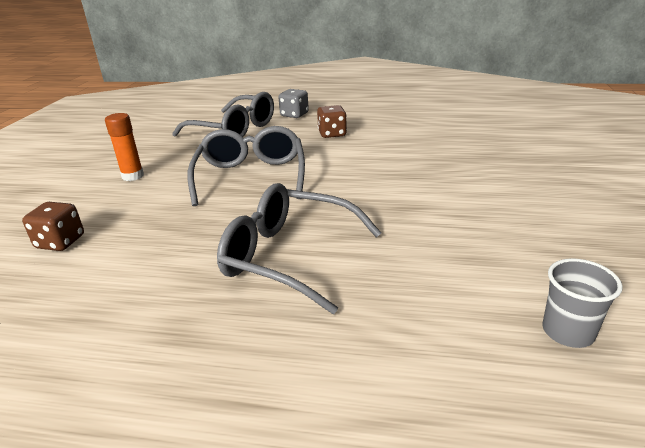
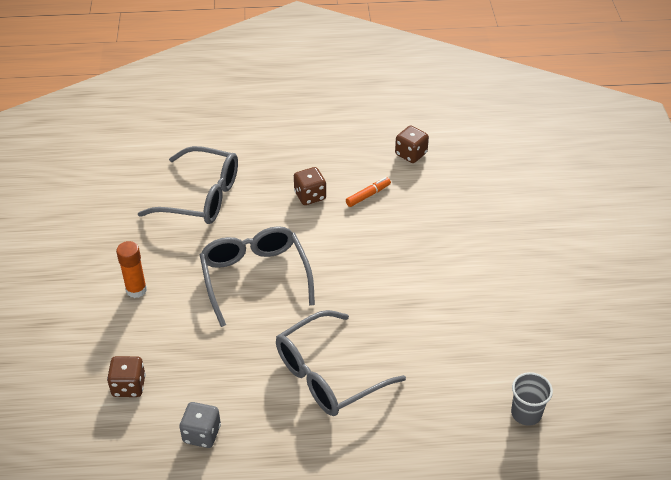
camera: 15 degrees left, 15 degrees up
(290, 256) = (329, 374): grey glasses -> grey glasses turned 45 degrees counterclockwise
(294, 115) = (256, 160): grey dice -> grey dice (202, 434)
(388, 136) = (368, 195): none -> orange marker
(436, 117) = (411, 154): none -> brown dice

